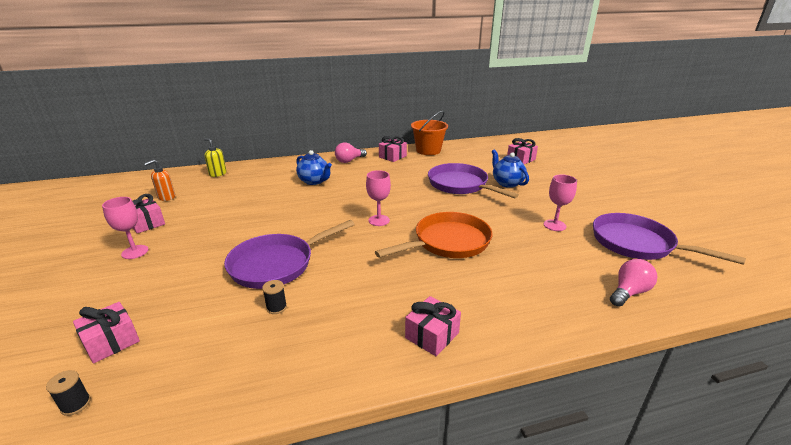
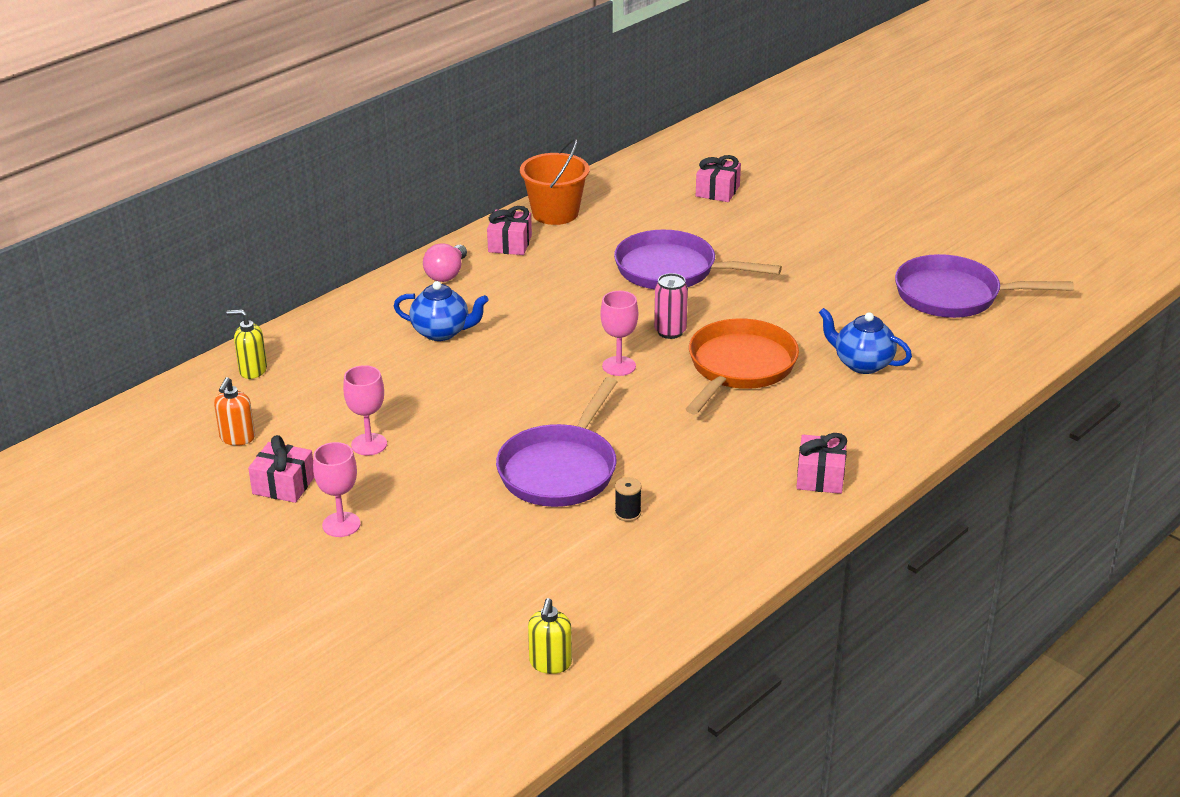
camera: 30 degrees left, 5 degrees up
(76, 404) = (550, 663): black spool -> yellow soap dispenser
(111, 342) = (493, 612): pink gift -> none
(427, 212) = (670, 332): none -> pink can
(507, 183) = (734, 246): blue teapot -> blue teapot (862, 364)
(554, 225) = (846, 299): pink goblet -> pink goblet (369, 444)
(629, 292) = (976, 362): pink light bulb -> none

